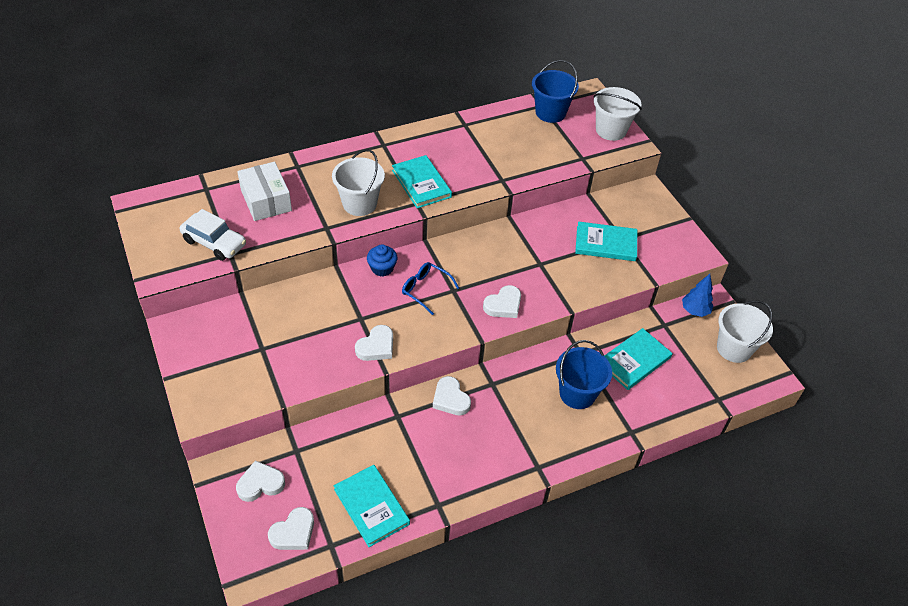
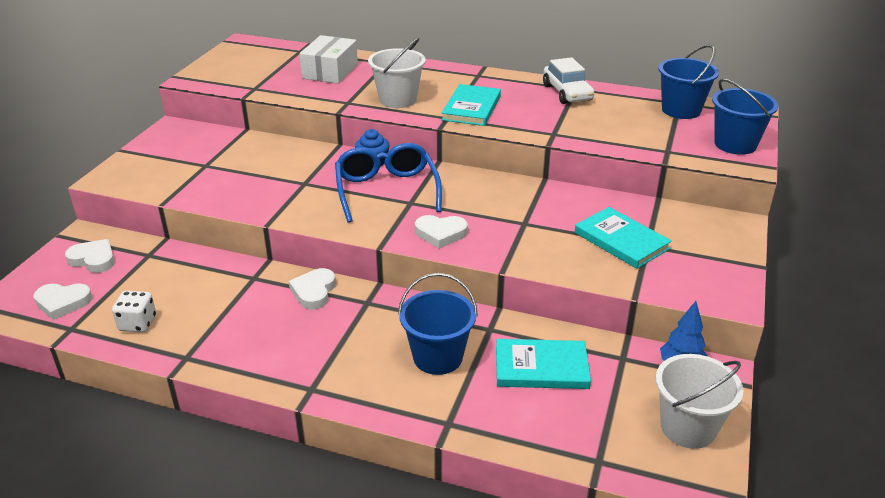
camera: 45 degrees right, 15 degrees down
(214, 242) = (255, 78): white car -> white car (567, 93)
(371, 506) = (137, 323): turquoise book -> white dice
(376, 346) = (287, 205): white heart -> none
(425, 290) = (386, 191): blue glasses -> blue glasses, size x1.74
(611, 130) = (735, 144): white bucket -> blue bucket

